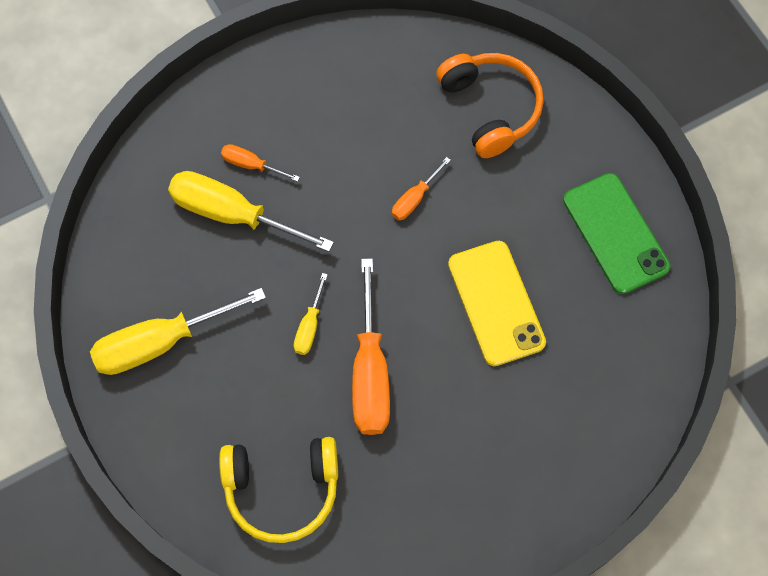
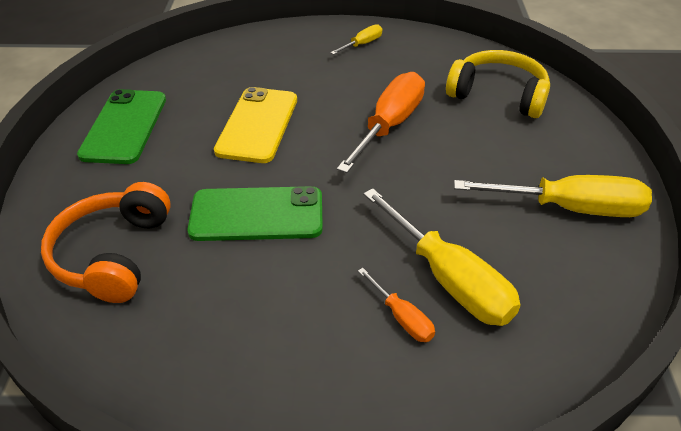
camera: 150 degrees left, 25 degrees down
(309, 326) = (421, 168): yellow screwdriver -> yellow screwdriver (362, 44)
(415, 198) = (257, 214): orange screwdriver -> green phone

